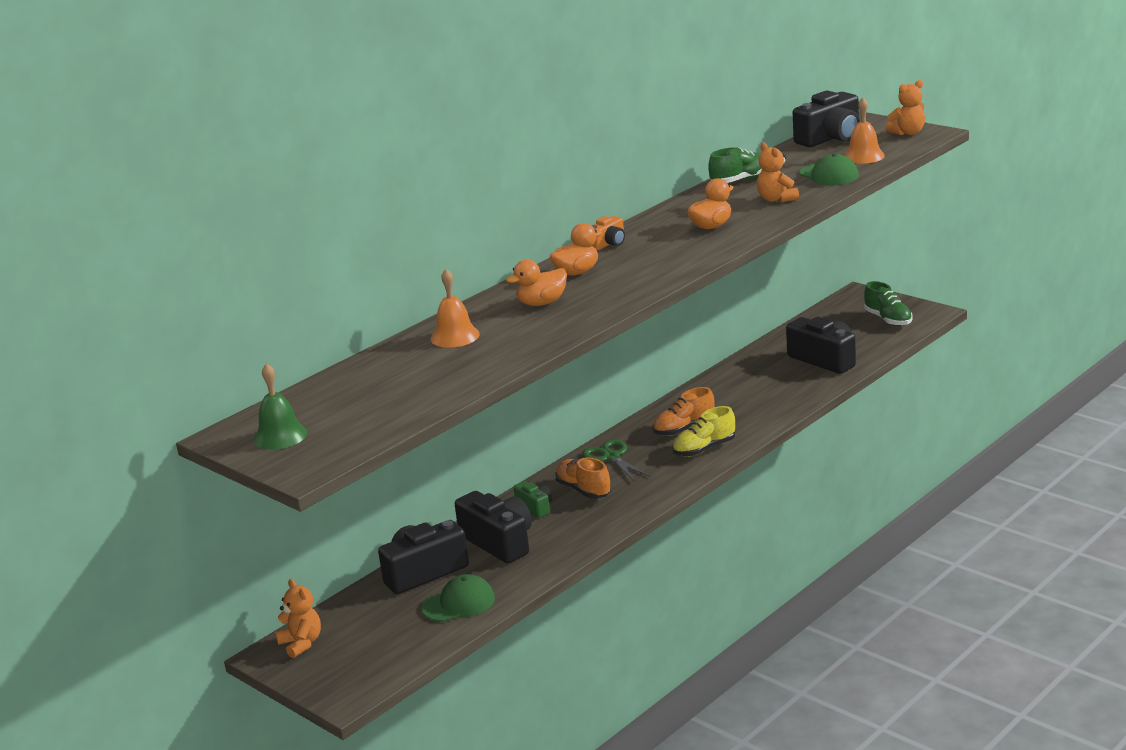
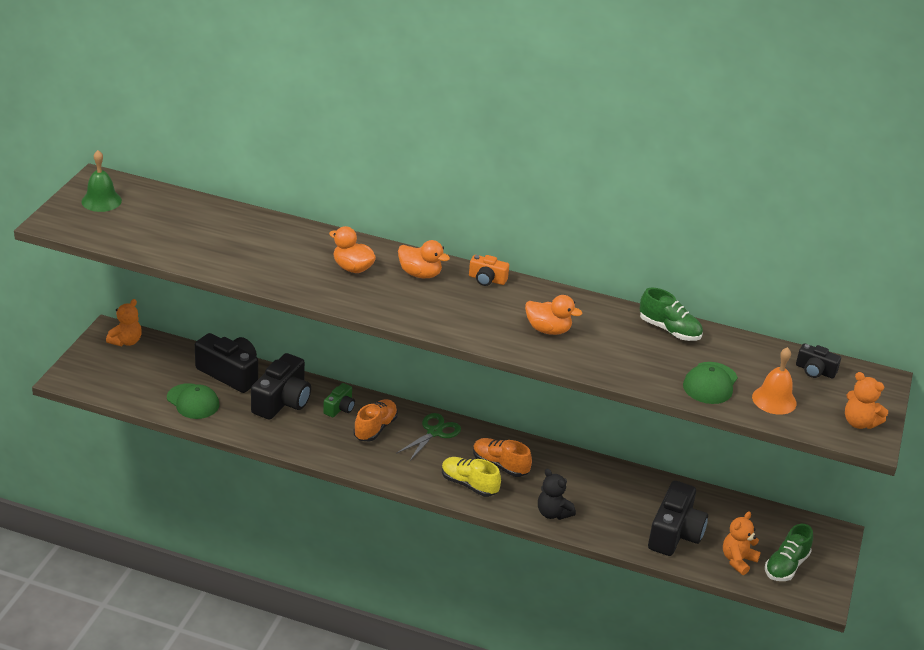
camera: 60 degrees right, 10 degrees up
(455, 336) = (279, 239): orange bell -> none
(769, 412) = (553, 513): none -> black teddy bear
(776, 199) = (630, 359): orange teddy bear -> orange teddy bear (738, 560)
(830, 138) = (815, 371): black camera -> black camera, size x0.52

